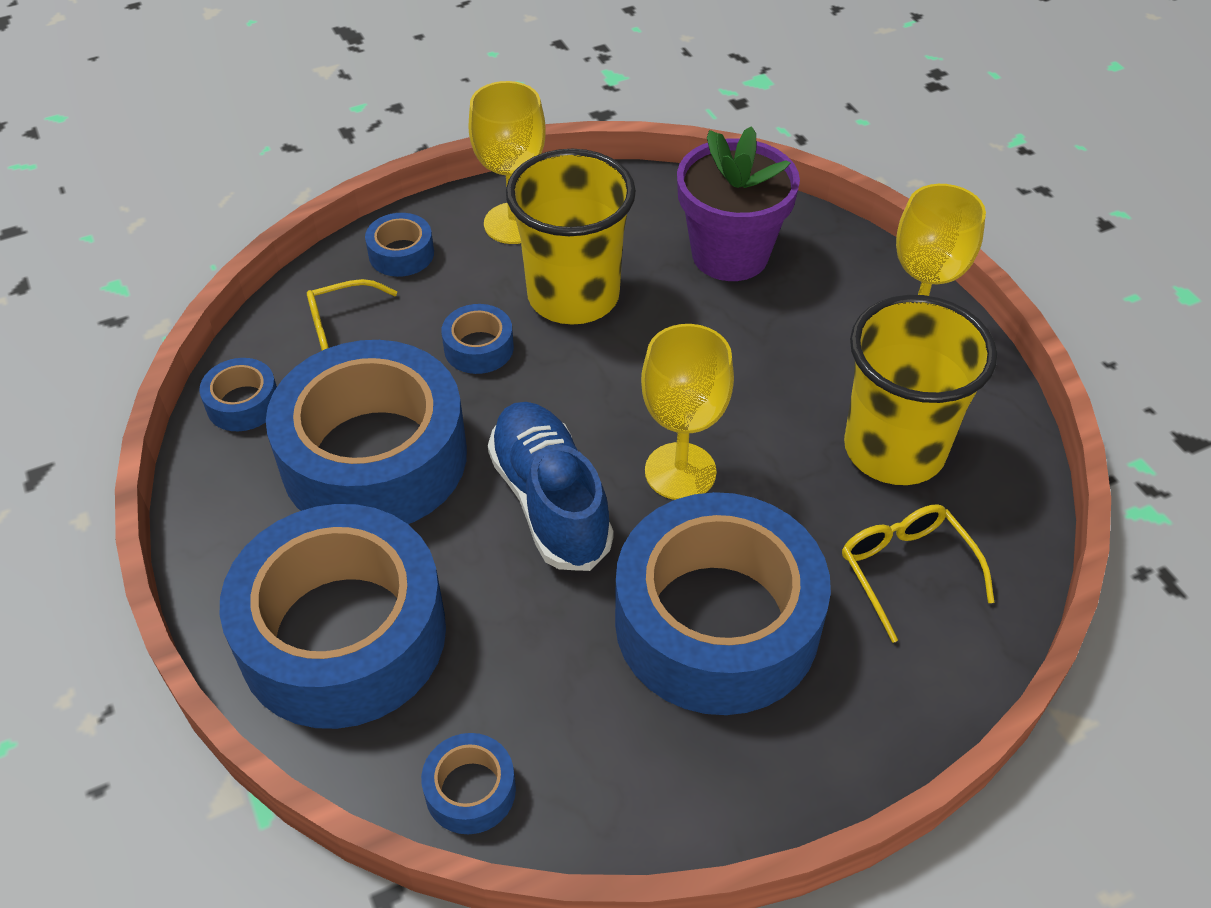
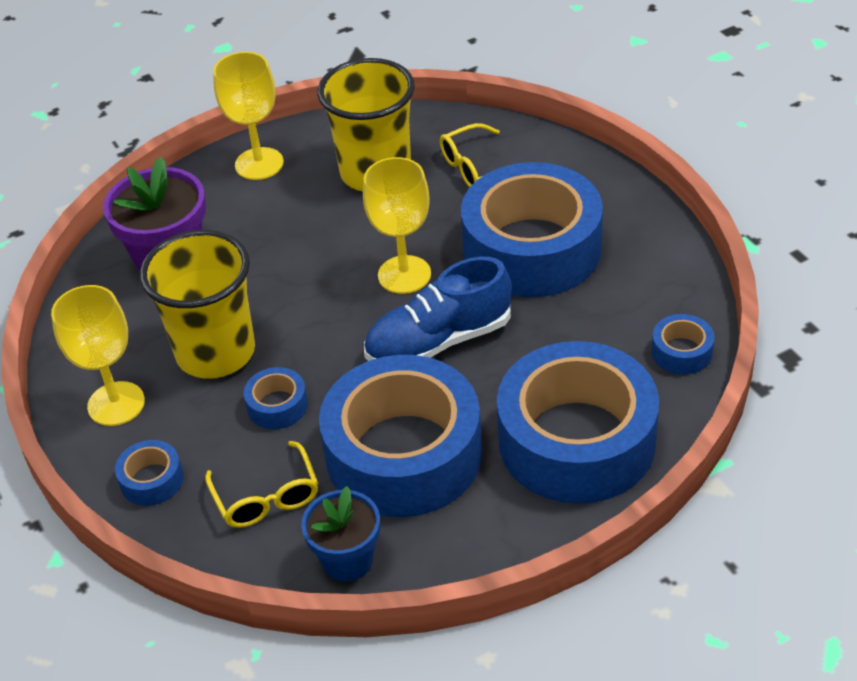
camera: 90 degrees left, 5 degrees down
(243, 403) = (347, 560): blue tape -> blue flower pot

